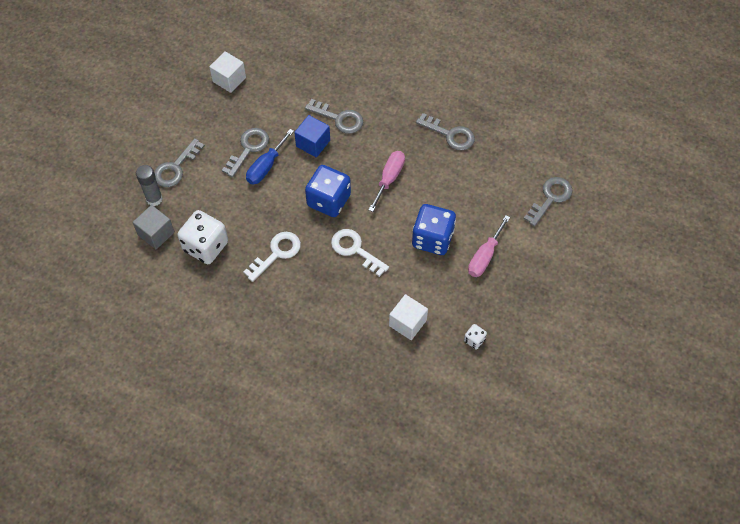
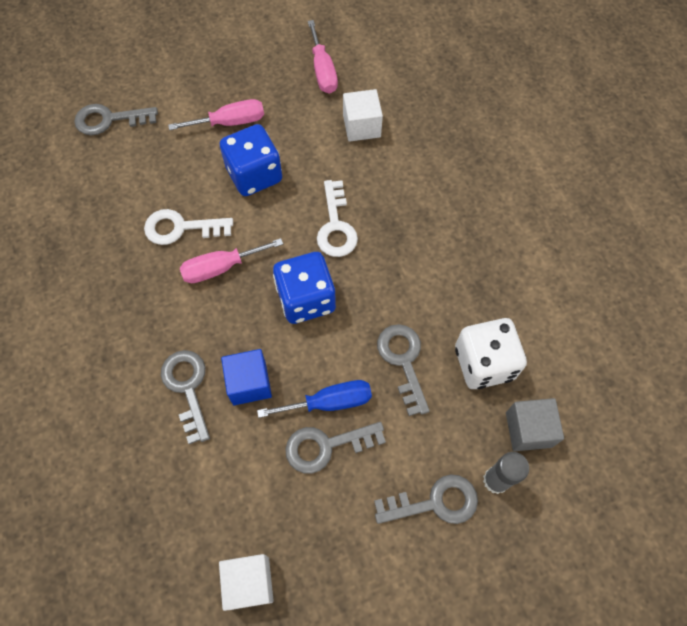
camera: 135 degrees left, 5 degrees up
(276, 253) = (416, 289): white key -> white key (181, 228)
(450, 134) = (106, 259): grey key -> grey key (403, 361)
(474, 340) = (323, 71): white dice -> pink screwdriver

